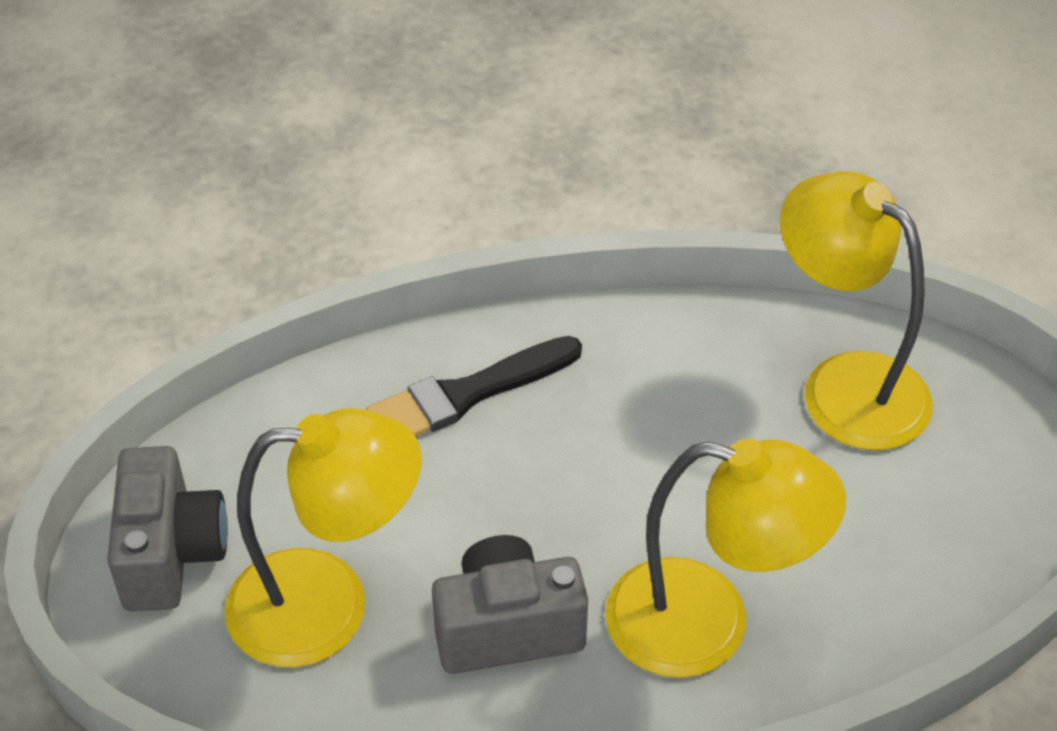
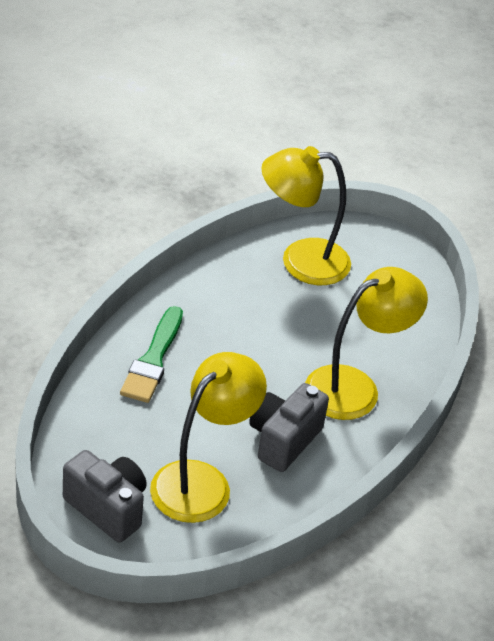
camera: 50 degrees left, 5 degrees down
(467, 394) = (153, 359): black brush -> green brush

